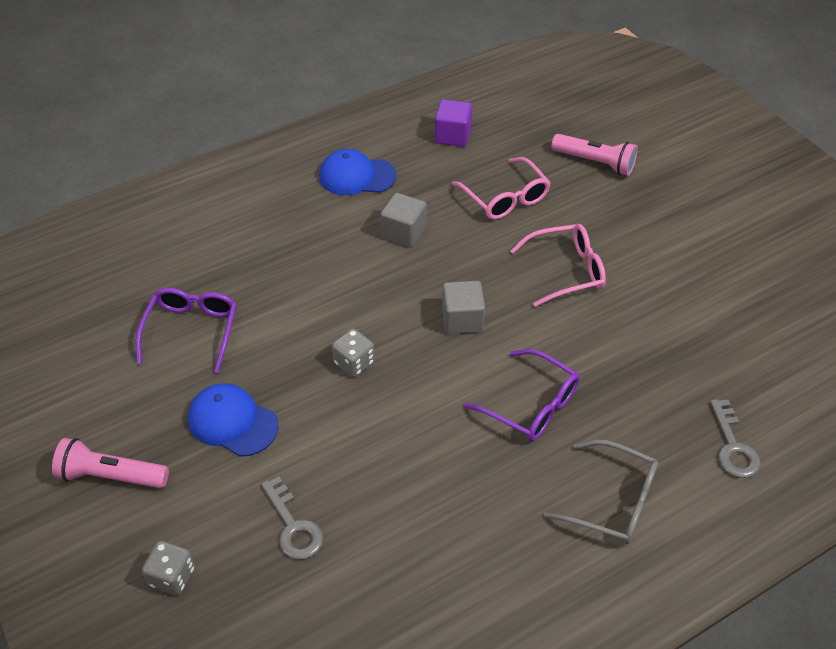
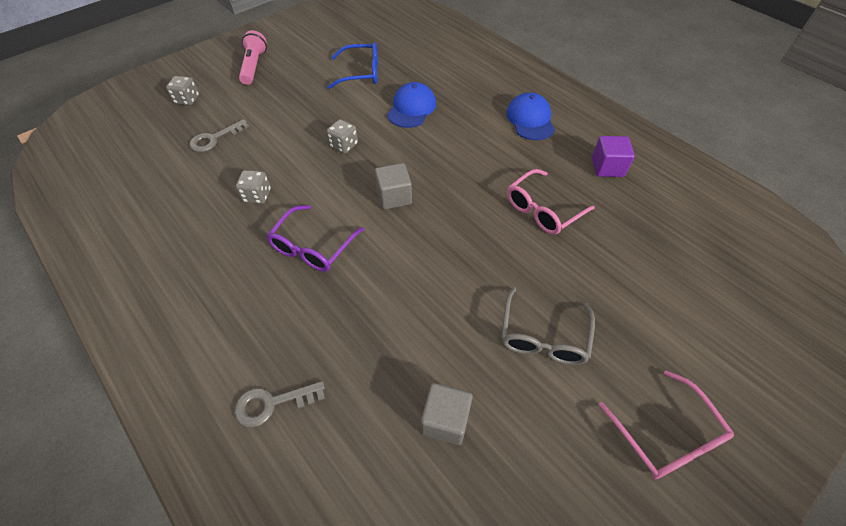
camera: 80 degrees right, 5 degrees up
(192, 330) = (361, 73): purple glasses -> blue glasses
(232, 422) = (291, 101): blue cap -> blue cap (411, 108)
(404, 233) = (478, 153): grey cube -> grey cube (445, 420)
(432, 465) = (257, 196): none -> grey dice
(566, 271) = (465, 260): pink glasses -> pink glasses (666, 436)
(595, 162) = (624, 274): pink flashlight -> none
(612, 501) = (219, 307): grey glasses -> grey glasses (543, 337)

